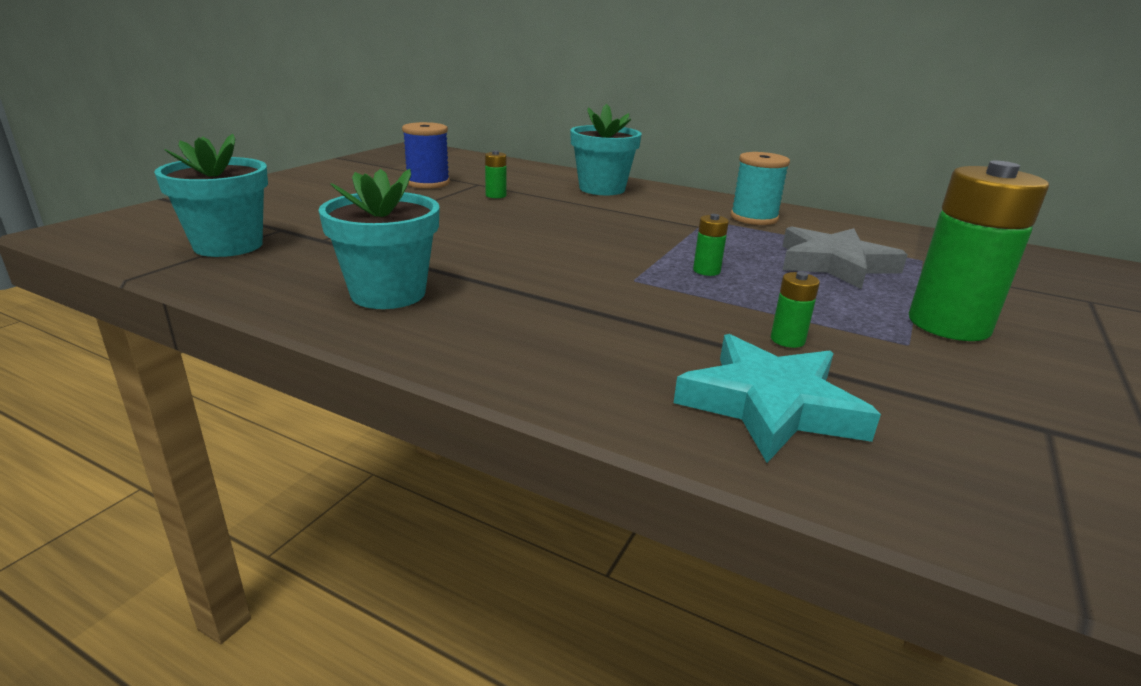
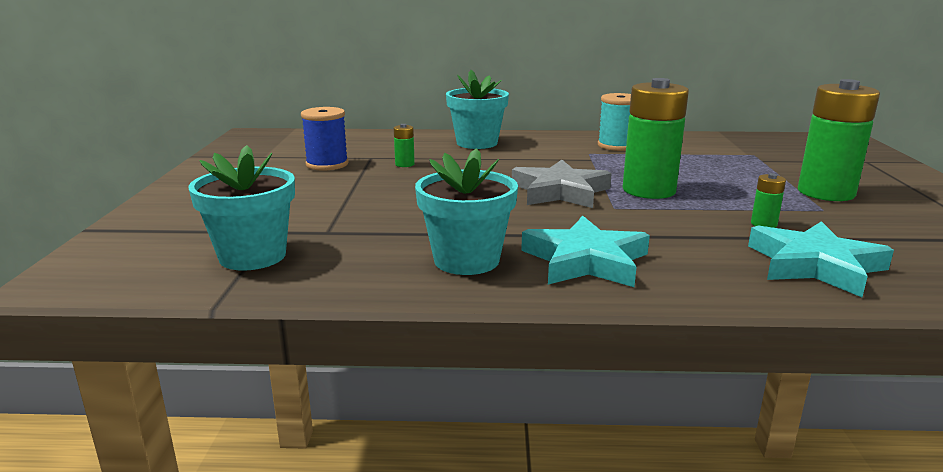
camera: 25 degrees left, 5 degrees down
(501, 324) = (586, 261): none -> turquoise star
(706, 271) = (649, 190): green battery -> green battery, size x2.40
(834, 264) = (713, 168): grey star -> grey star (560, 191)

